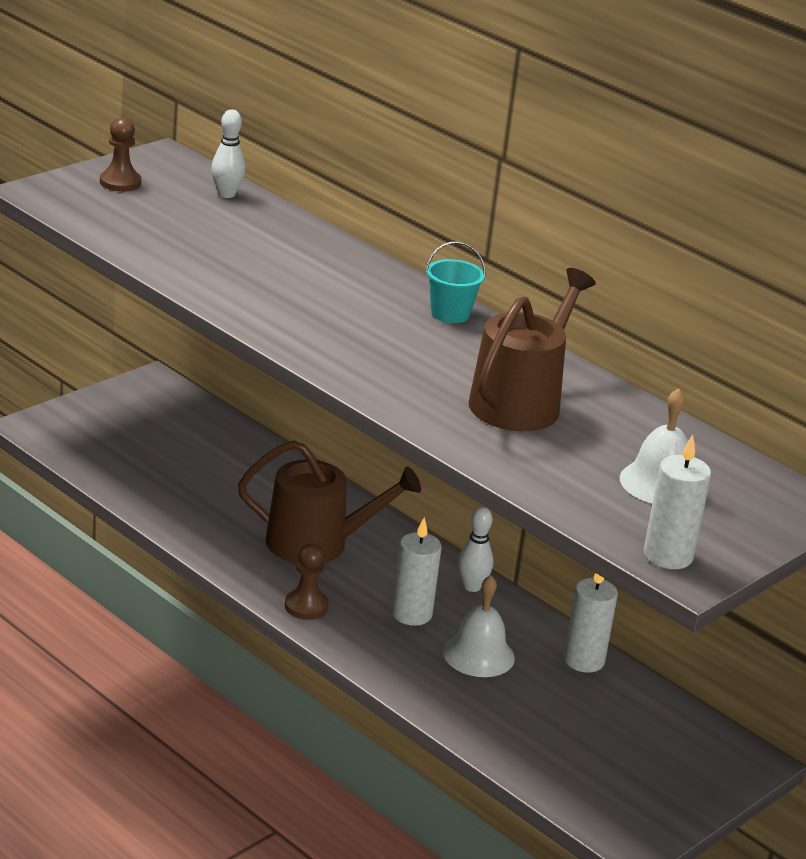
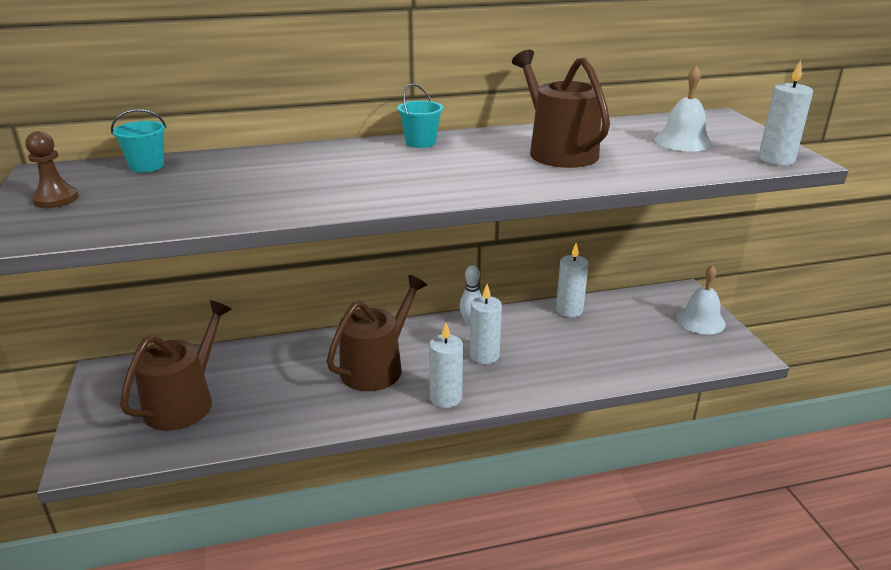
camera: 55 degrees left, 0 degrees up
(154, 446) = (185, 402): none -> brown watering can
(226, 194) = (147, 166): white bowling pin -> turquoise bucket
(306, 606) = (446, 398): brown pawn -> white candle
(478, 654) = (543, 345): white bell -> white bell (700, 320)

